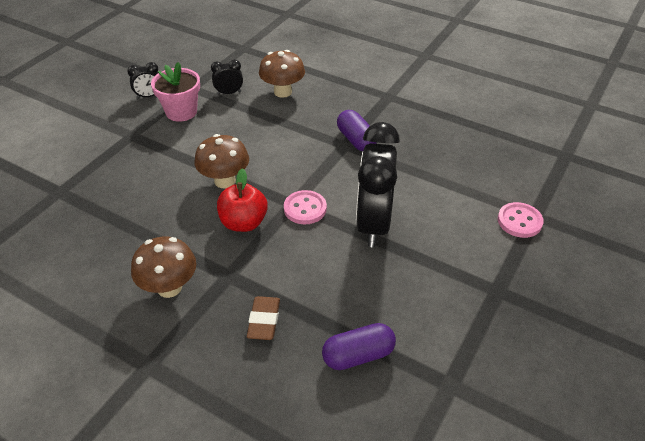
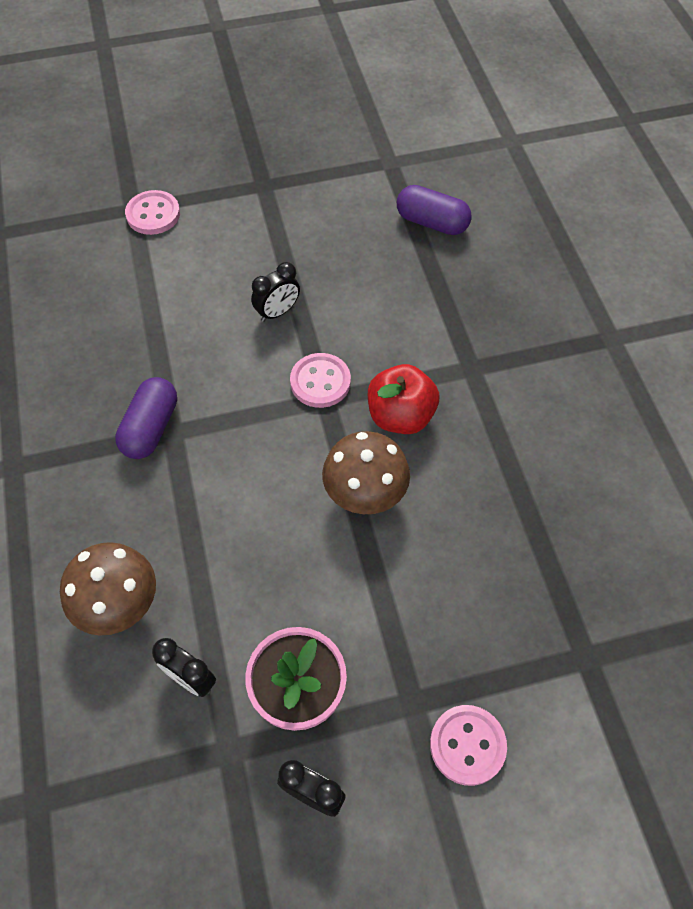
camera: 135 degrees left, 15 degrees up
(96, 137) = (467, 745): none -> pink button
(169, 287) = (540, 398): brown mushroom -> none
(264, 321) = (479, 301): brown eraser -> none
(373, 224) = (277, 312): black clock -> black clock, size x0.44

